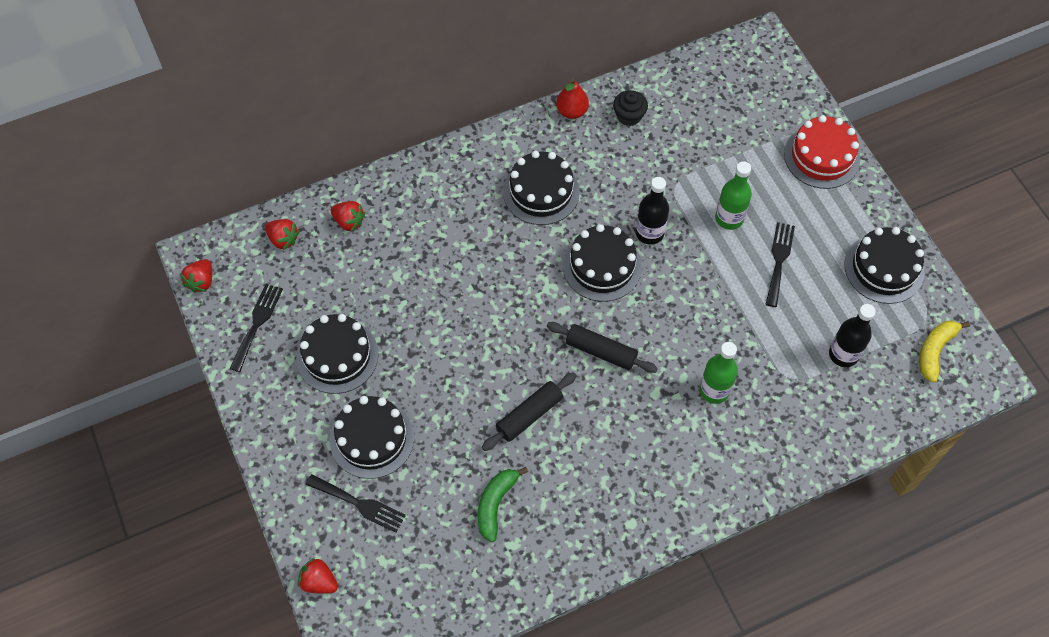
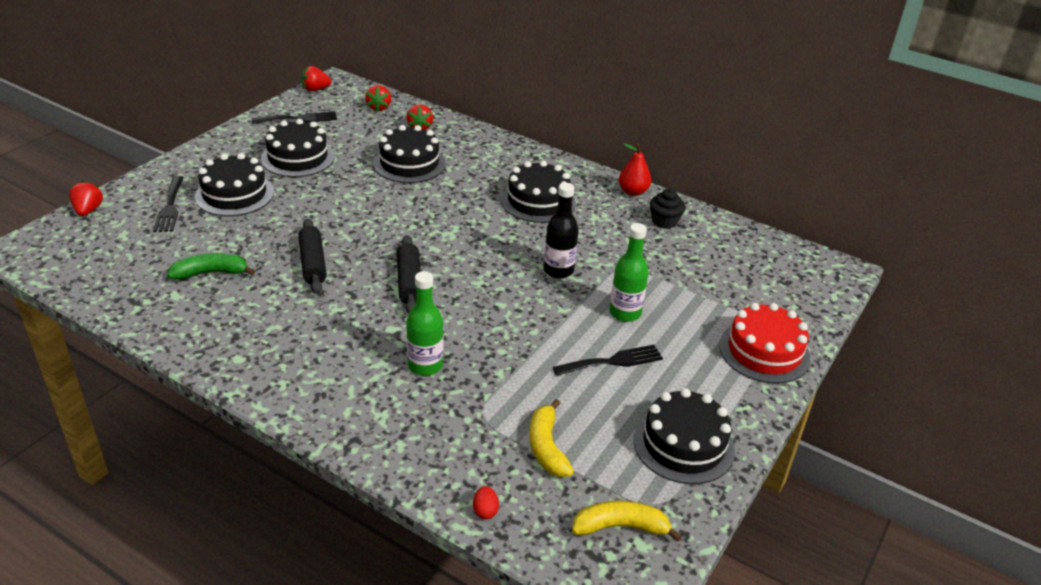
camera: 55 degrees right, 25 degrees down
(529, 415) = (313, 263): black rolling pin -> black rolling pin turned 60 degrees clockwise
(602, 266) = (497, 255): black cake -> black cake (409, 163)
(843, 354) = (547, 447): black bottle -> yellow banana
(882, 424) = (485, 511): none -> red egg

